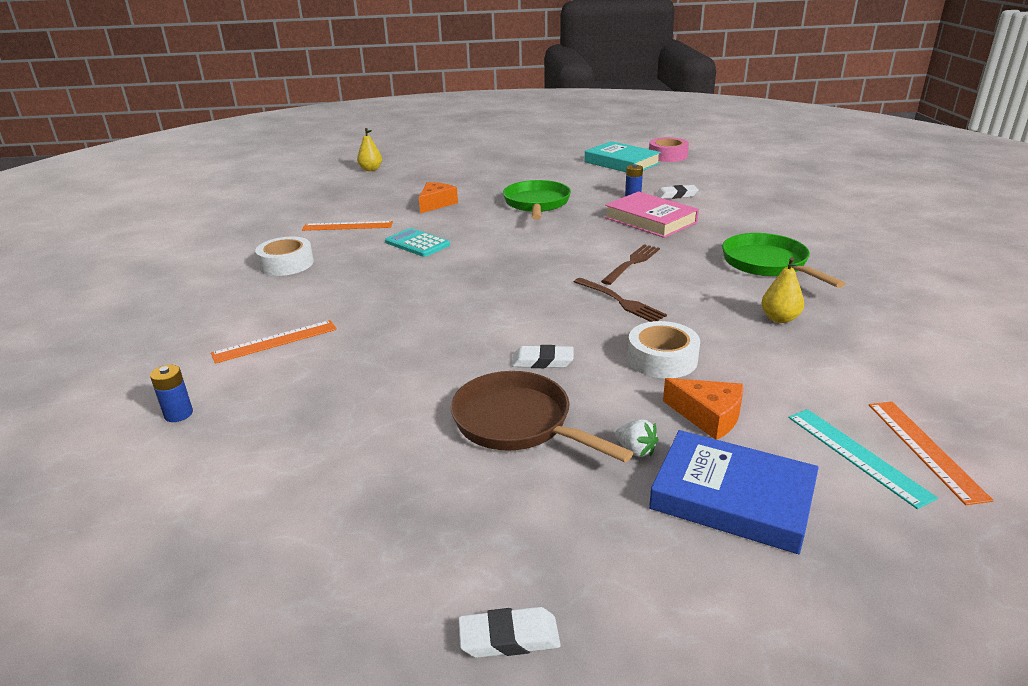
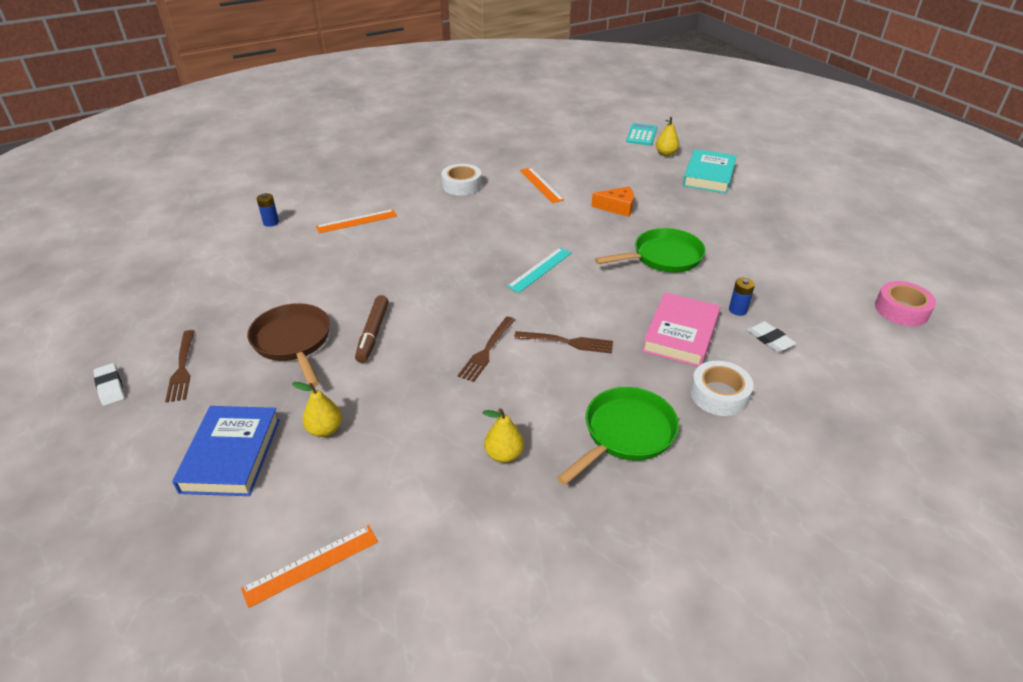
camera: 65 degrees right, 10 degrees up
(275, 341) = (357, 221): orange ruler -> orange ruler turned 60 degrees counterclockwise
(417, 243) = (531, 224): turquoise calculator -> turquoise calculator (641, 135)
(510, 538) = (182, 368): none -> brown fork
(518, 423) = (293, 342): brown pan -> brown pan turned 45 degrees counterclockwise
(542, 361) = (373, 333): white eraser -> brown marker
(621, 163) = (837, 281): turquoise book -> turquoise book (708, 175)
(635, 450) = (274, 400): white strawberry -> none
(662, 359) = (399, 392): white tape -> white tape (719, 394)
(708, 416) = (325, 430): orange cheese -> yellow pear
(857, 455) = (293, 520): turquoise ruler -> turquoise ruler (540, 269)

